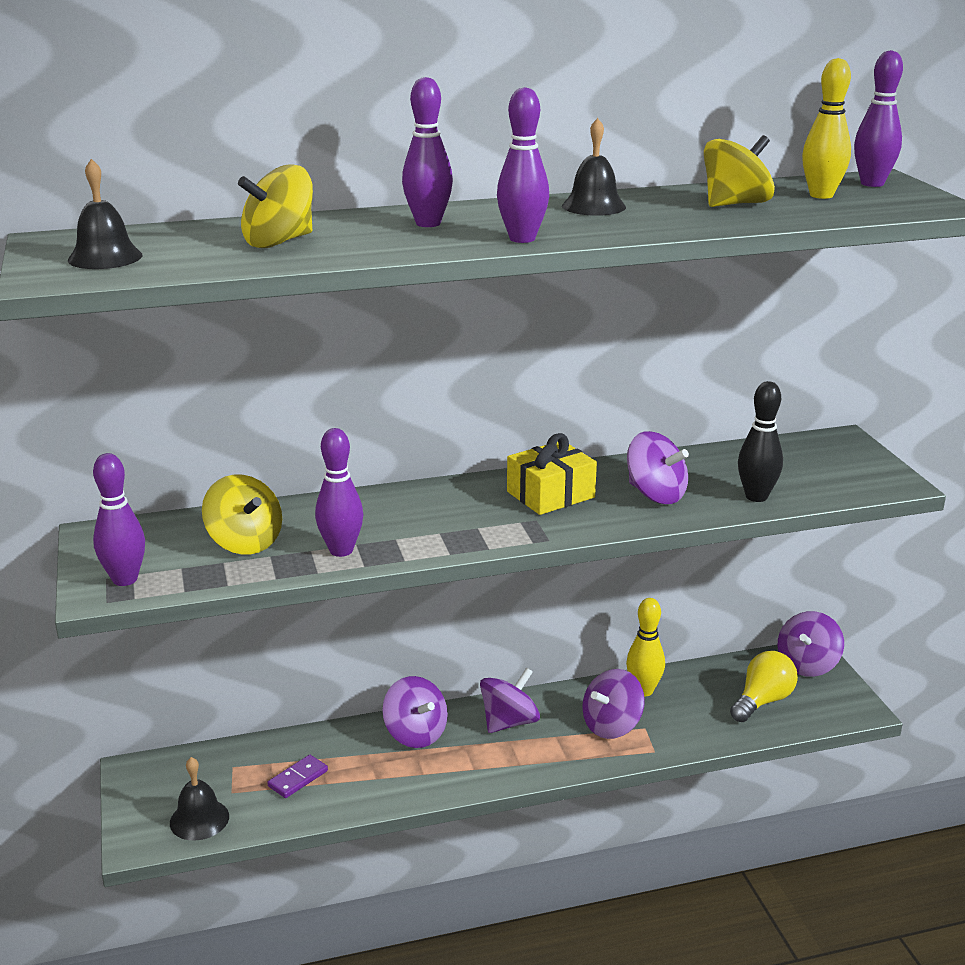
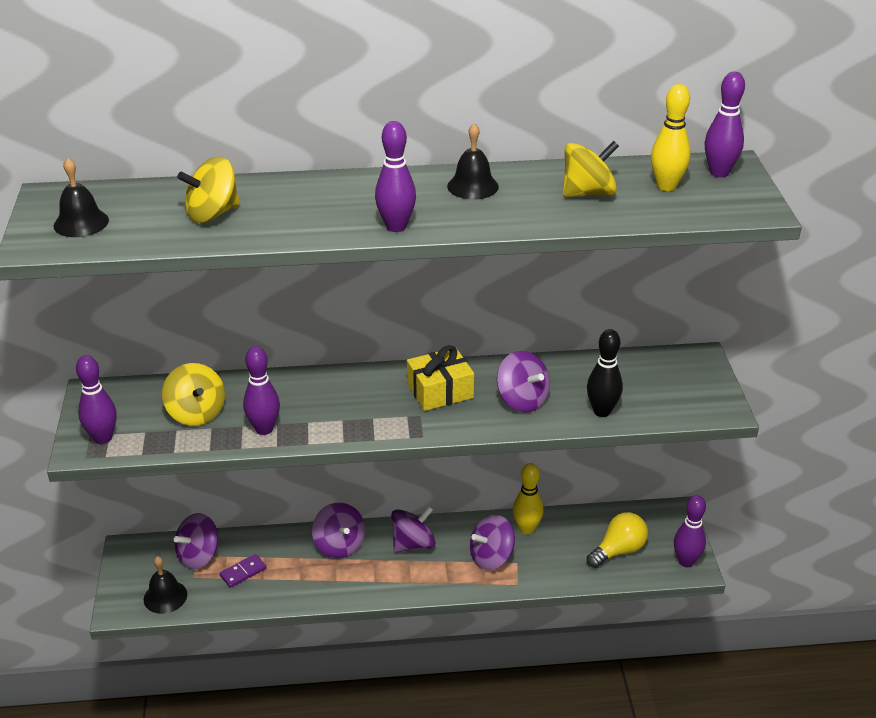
camera: 10 degrees right, 10 degrees up
(428, 223) = (333, 199): purple bowling pin -> purple bowling pin (686, 561)
(807, 665) = (667, 521): purple spinning top -> purple spinning top (199, 556)

